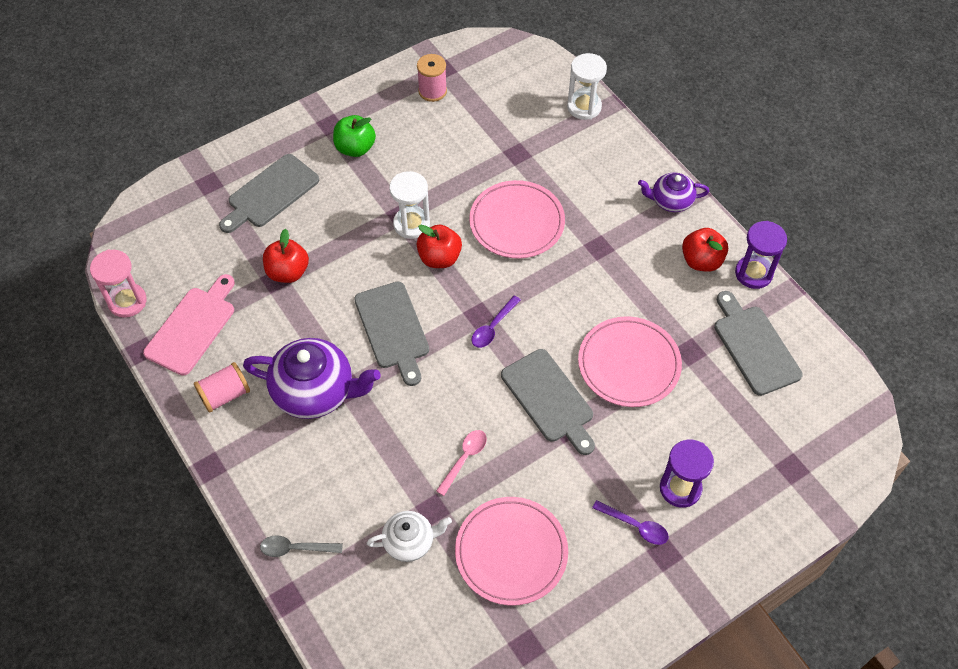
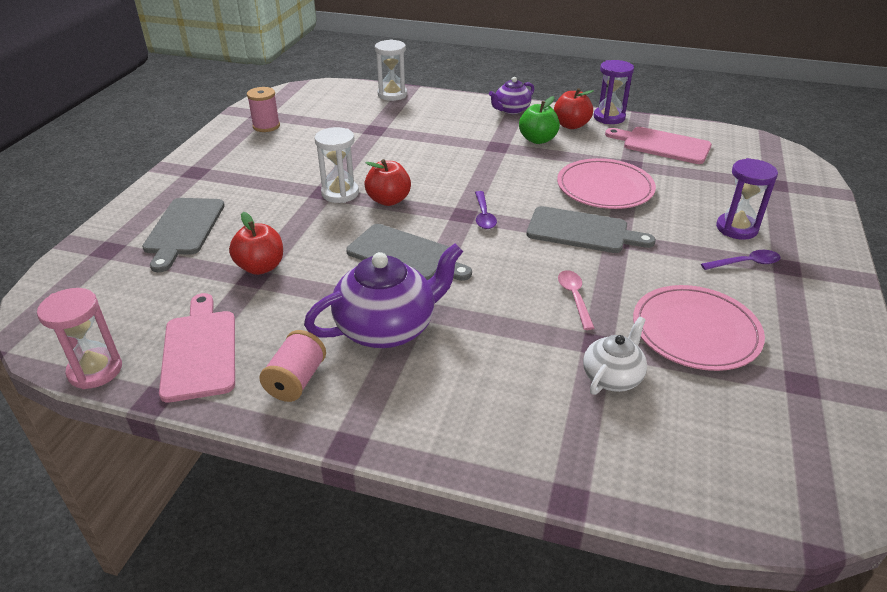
camera: 40 degrees left, 20 degrees down
(295, 548) = (521, 453): grey spoon -> none
(355, 148) = (236, 175): green apple -> green apple (537, 140)
(517, 222) = (422, 159): pink plate -> none
(754, 346) = (662, 145): grey cutting board -> pink cutting board

